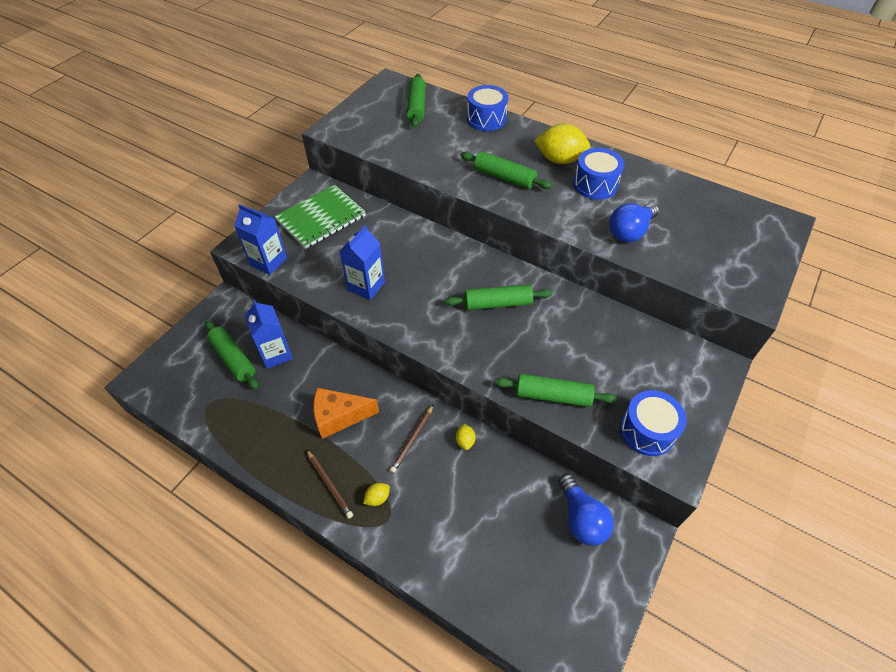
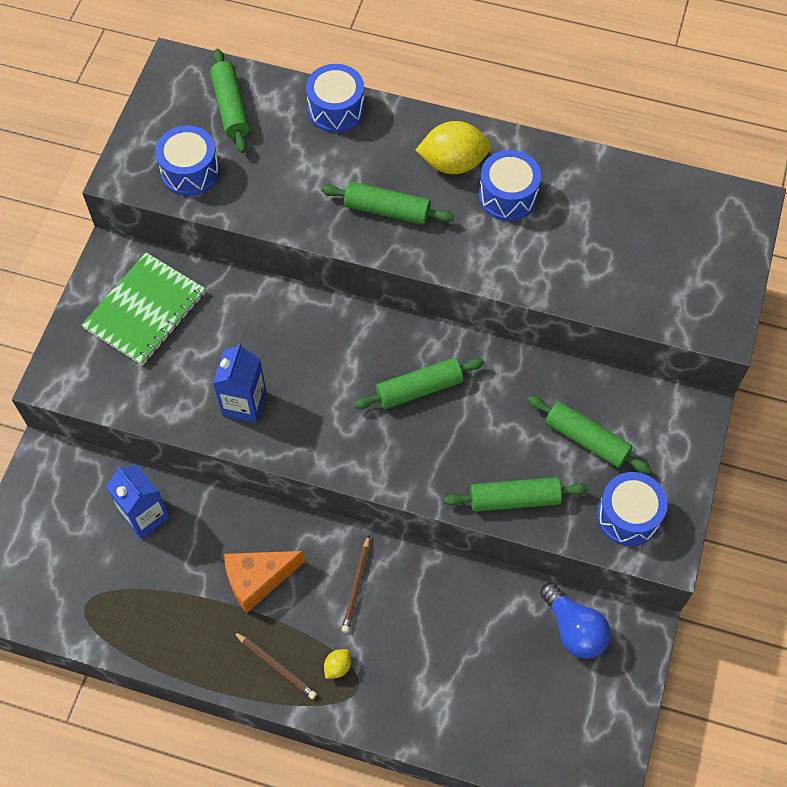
camera: 15 degrees left, 10 degrees up
(233, 359) = (91, 537): green rolling pin -> green rolling pin (586, 440)
(268, 261) = (100, 397): blue carton -> none
(376, 134) = (190, 171): none -> blue drum
(465, 441) = (420, 571): yellow lemon -> none
(630, 232) = (564, 263): blue light bulb -> none

